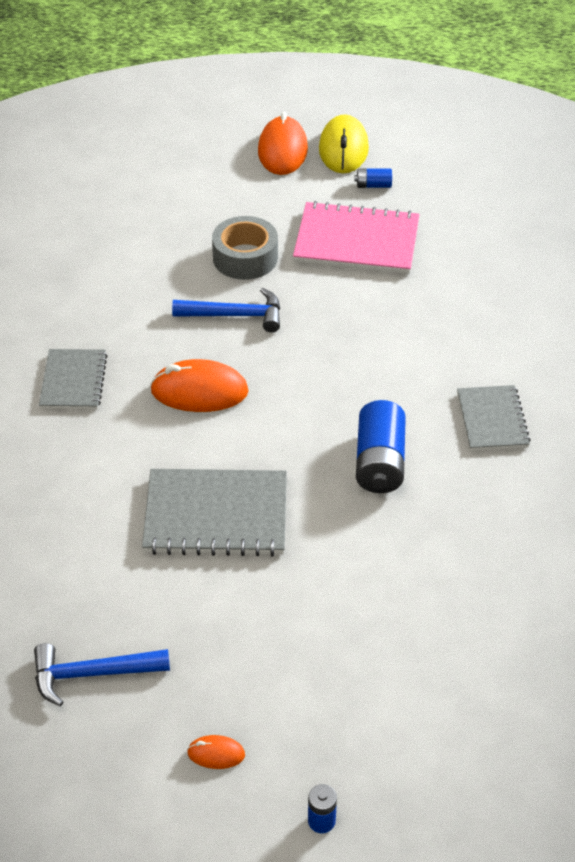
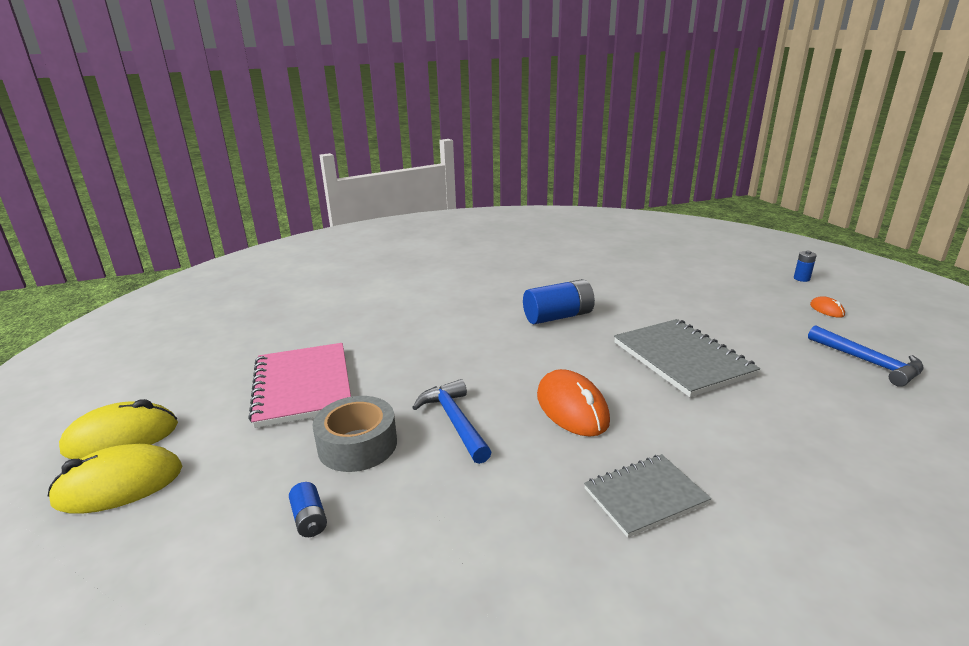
camera: 115 degrees left, 20 degrees down
(282, 150) = (119, 485): orange mouse -> yellow mouse
(373, 185) = (200, 400): blue battery -> blue battery (309, 519)
(492, 420) = (482, 293): grey notebook -> none

